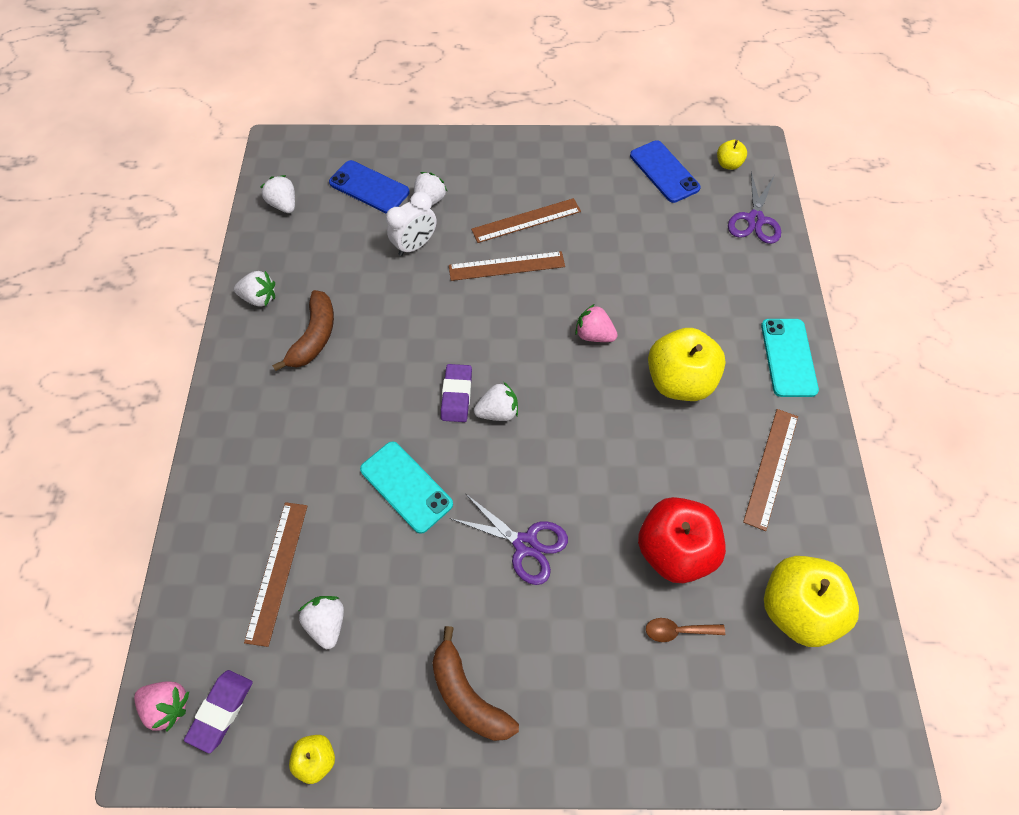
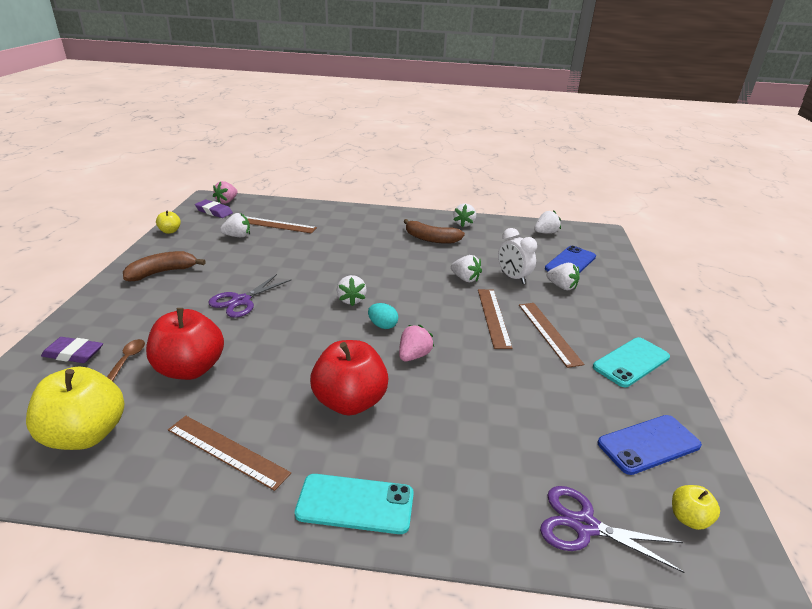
camera: 95 degrees right, 30 degrees down
(406, 486) = (308, 262): turquoise phone -> turquoise phone (631, 362)
(425, 293) = (465, 279): none -> white strawberry
(456, 395) = (371, 284): purple eraser -> purple eraser (73, 353)
(546, 370) = (382, 325): none -> turquoise egg
(678, 381) = (350, 402): yellow apple -> red apple

